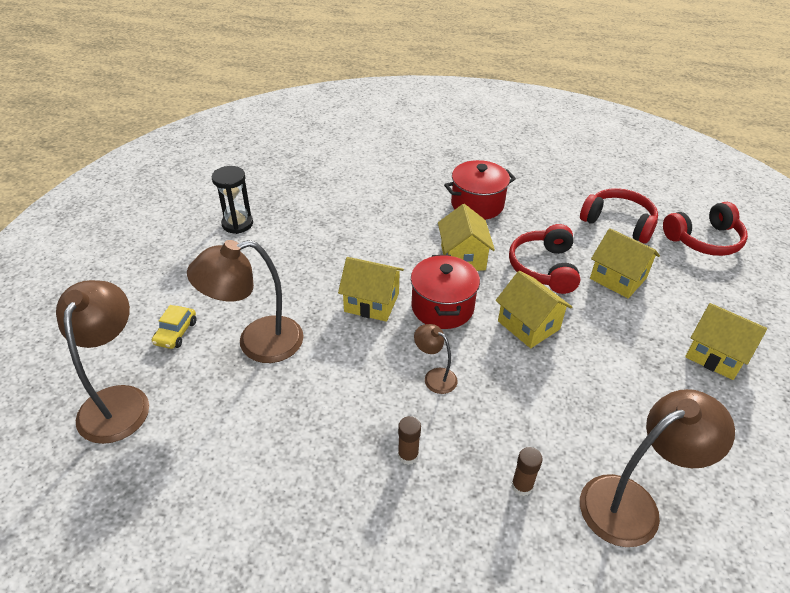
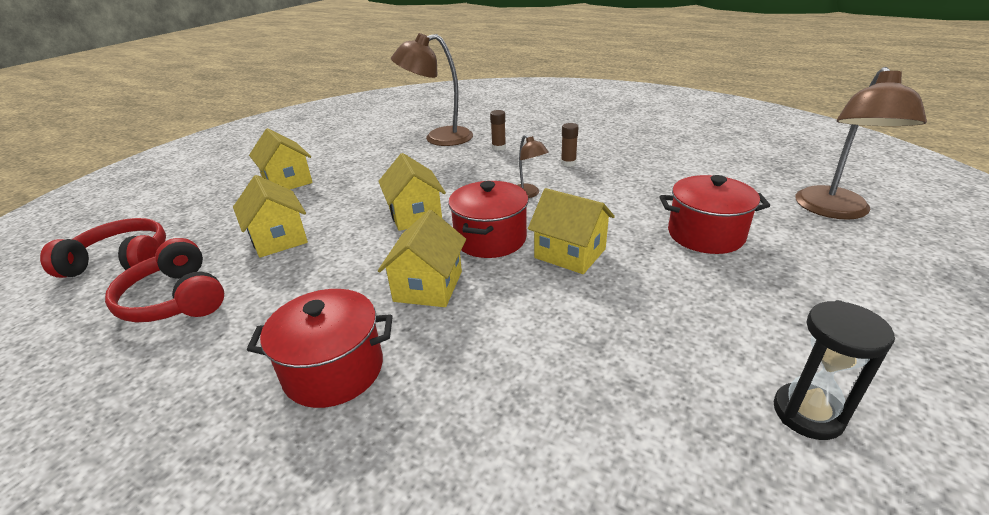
camera: 160 degrees left, 10 degrees down
(176, 333) = (812, 255): yellow car -> none
(257, 343) = (705, 235): brown lamp -> red pot
(544, 268) = (342, 260): red headphones -> none

